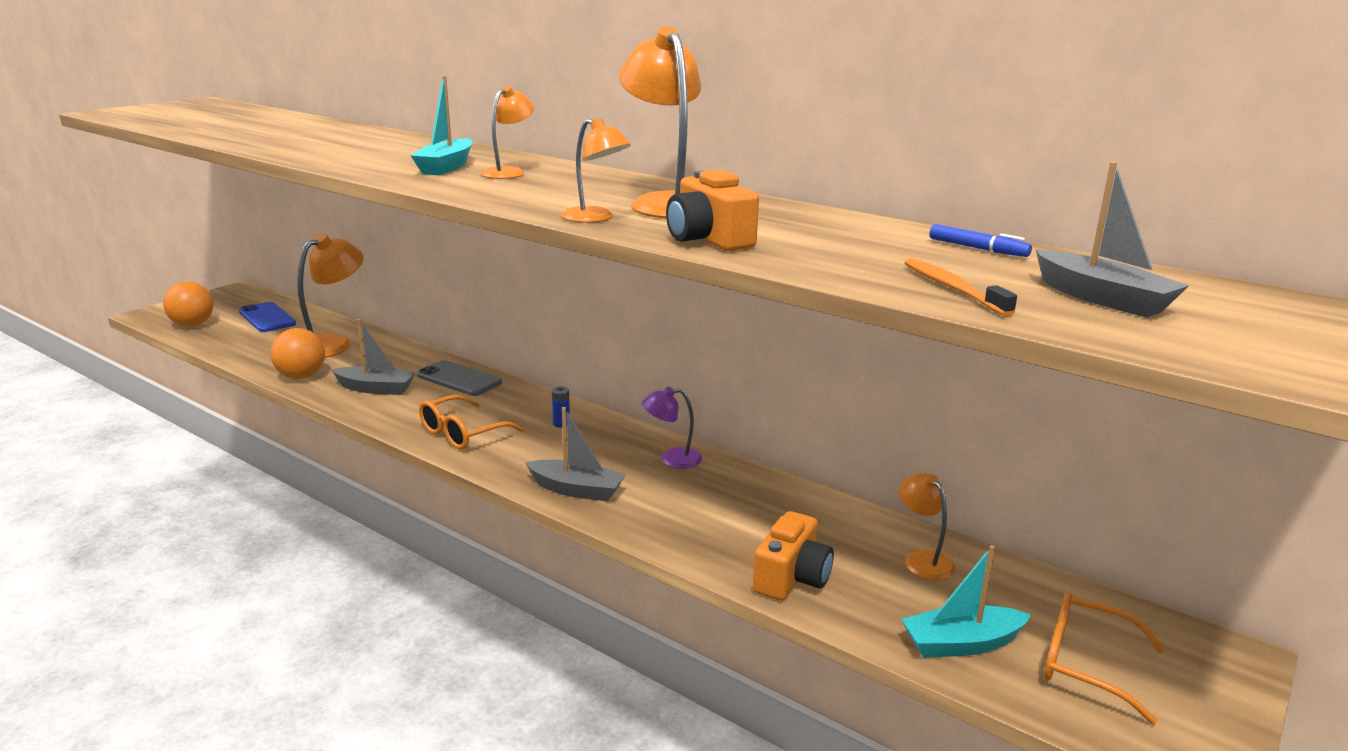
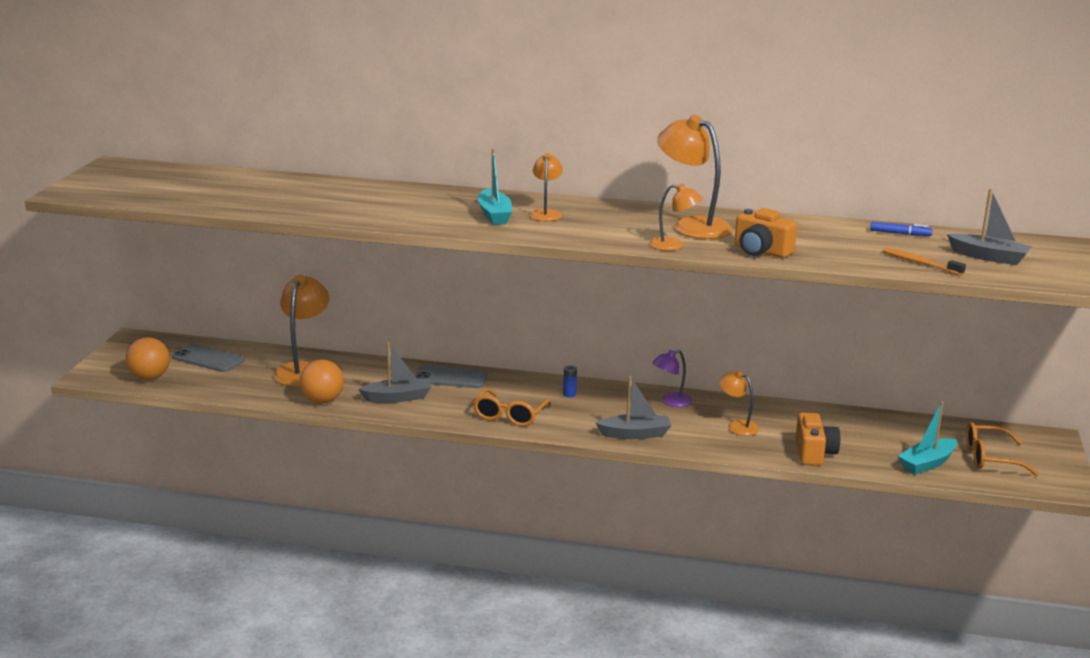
camera: 25 degrees left, 0 degrees up
(267, 318) = (208, 359): blue phone -> grey phone
(923, 559) = (873, 427): orange lamp -> orange lamp (737, 426)

